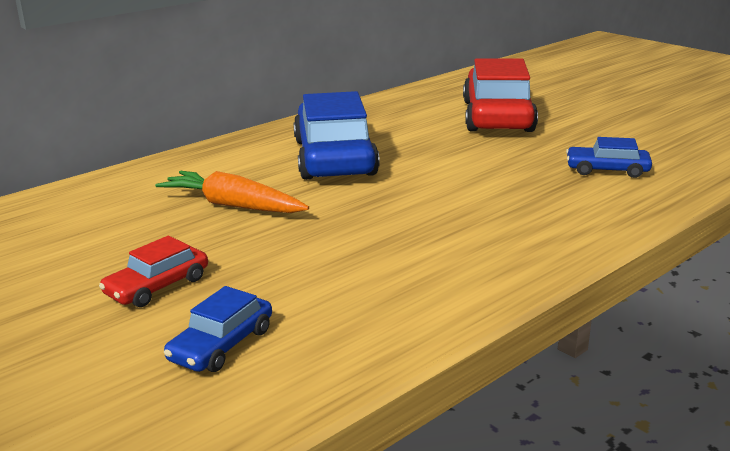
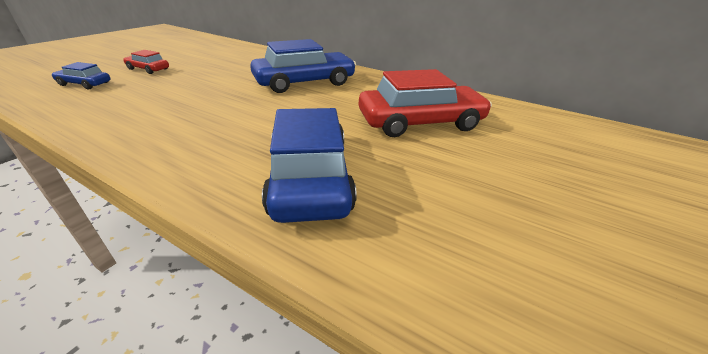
camera: 70 degrees right, 10 degrees up
(233, 205) = (233, 70): orange carrot -> none
(607, 170) = (310, 175): blue car -> blue car, size x2.11

